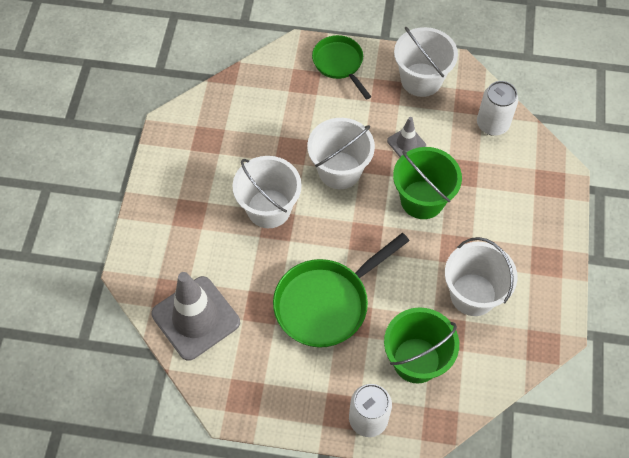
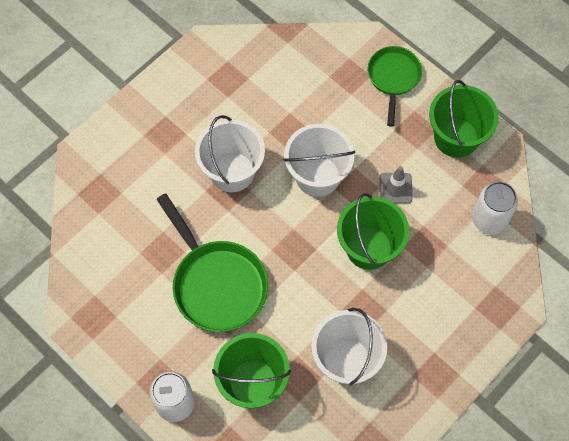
camera: 35 degrees right, 5 degrees up
(196, 318) = (104, 226): grey traffic cone -> none
(326, 303) = (217, 284): green pan -> green pan turned 120 degrees counterclockwise
(421, 80) = (456, 137): white bucket -> green bucket

